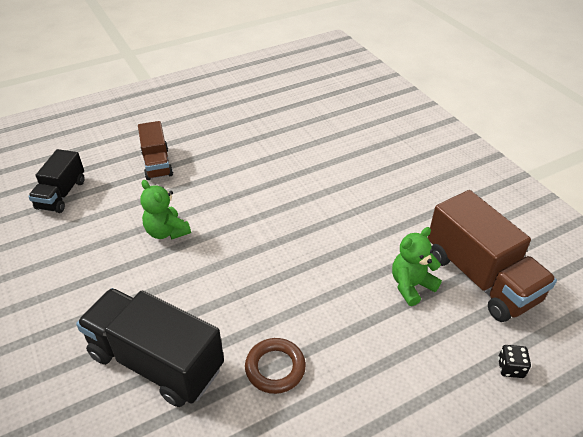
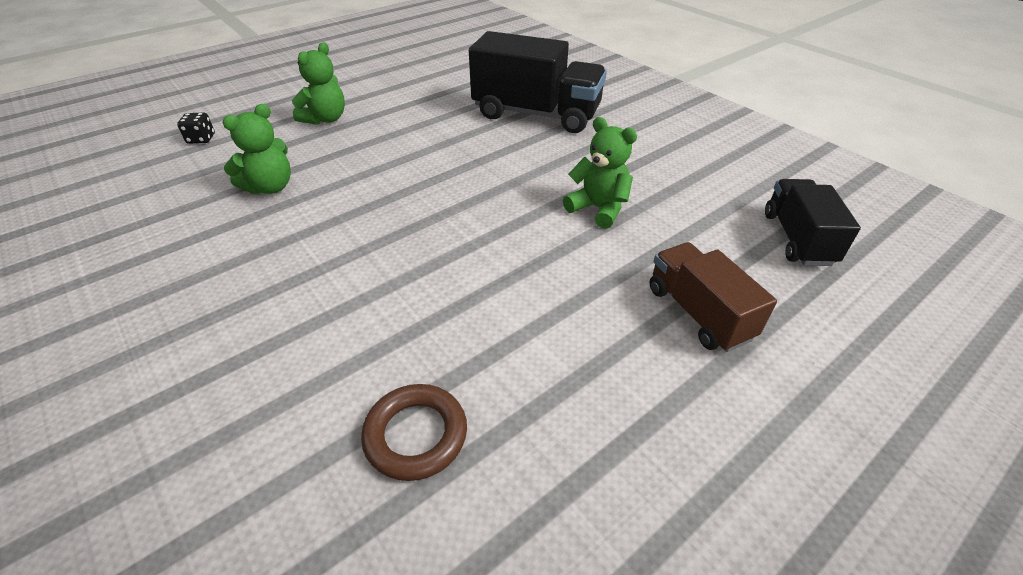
camera: 170 degrees right, 0 degrees up
(275, 368) = (427, 120): brown ring -> brown ring (416, 435)
(388, 388) = (325, 119): none -> green teddy bear
(480, 277) = (174, 204): brown truck -> none

